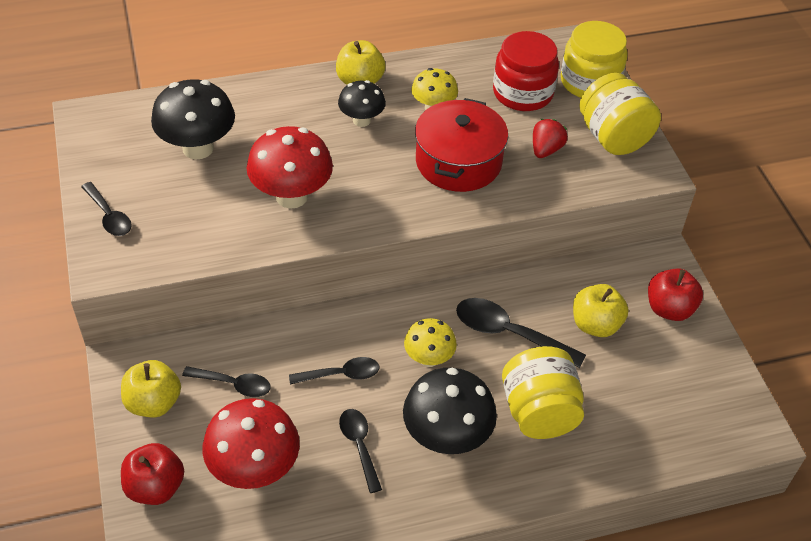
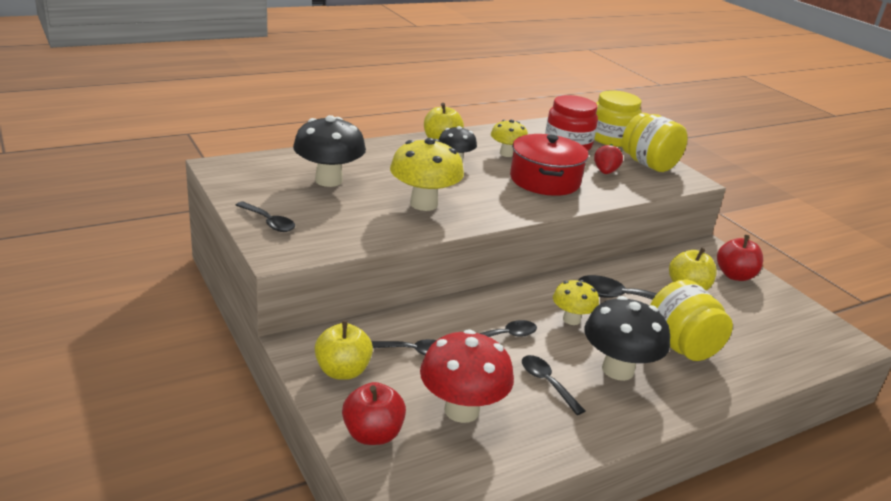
camera: 15 degrees left, 20 degrees down
(291, 196) = (423, 204): red mushroom -> yellow mushroom

